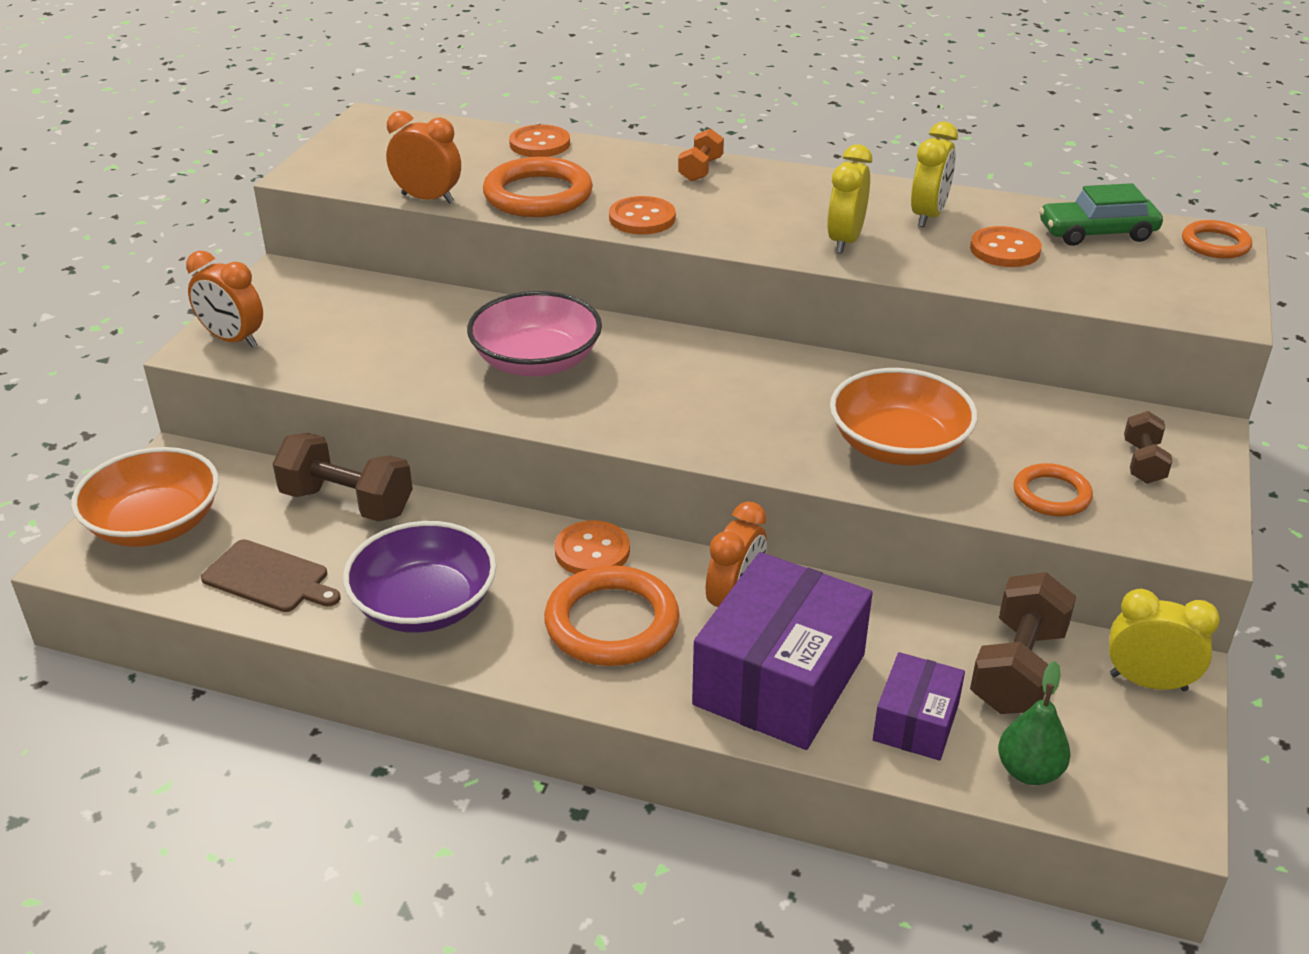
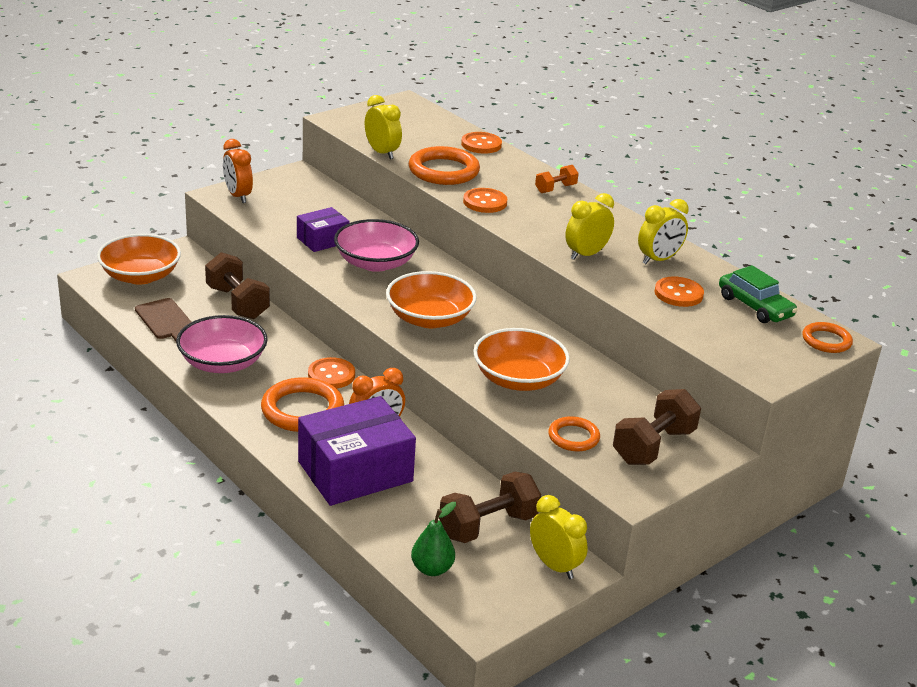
camera: 30 degrees right, 5 degrees down
(424, 605) = (222, 363): purple bowl -> pink bowl
(428, 198) = (382, 153): orange clock -> yellow clock
(696, 411) = (429, 318): none -> orange bowl
(915, 722) = (401, 521): purple box -> purple box (322, 240)
(1097, 233) = (755, 306): green car -> green car turned 150 degrees counterclockwise
(1143, 463) = (653, 446): brown dumbbell -> brown dumbbell, size x1.79

